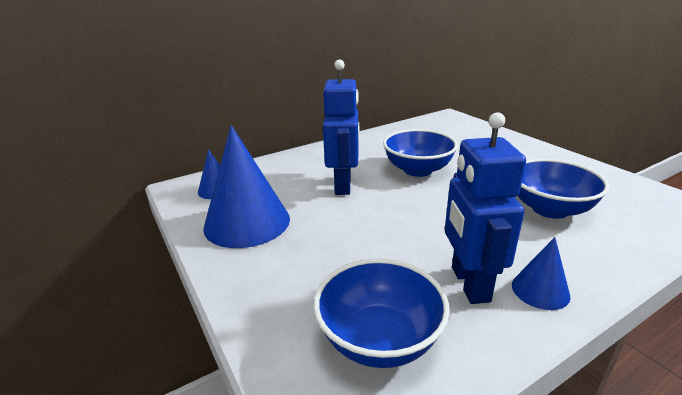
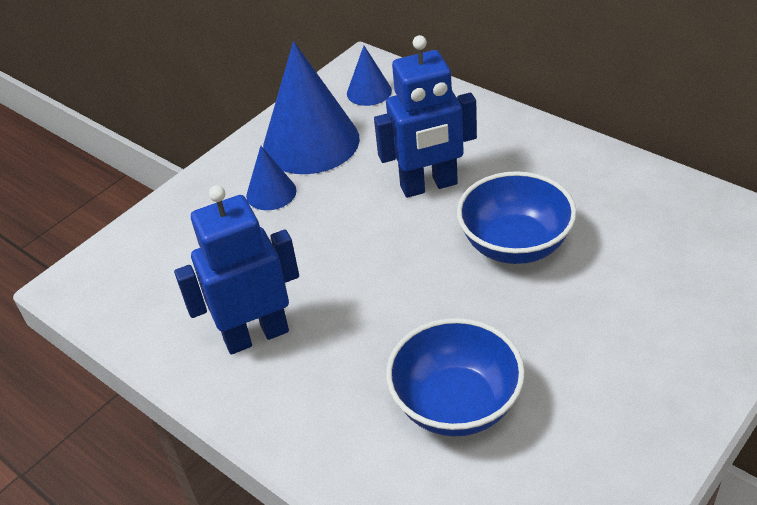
camera: 75 degrees right, 15 degrees up
(379, 340) = (164, 286): blue bowl -> none
(540, 290) = (261, 394): blue cone -> blue cone (271, 193)

